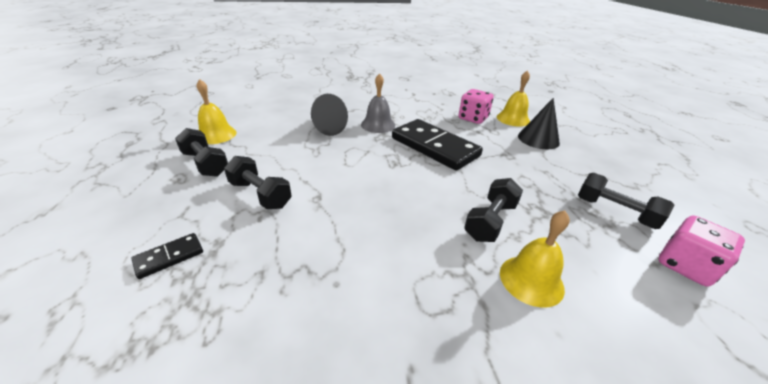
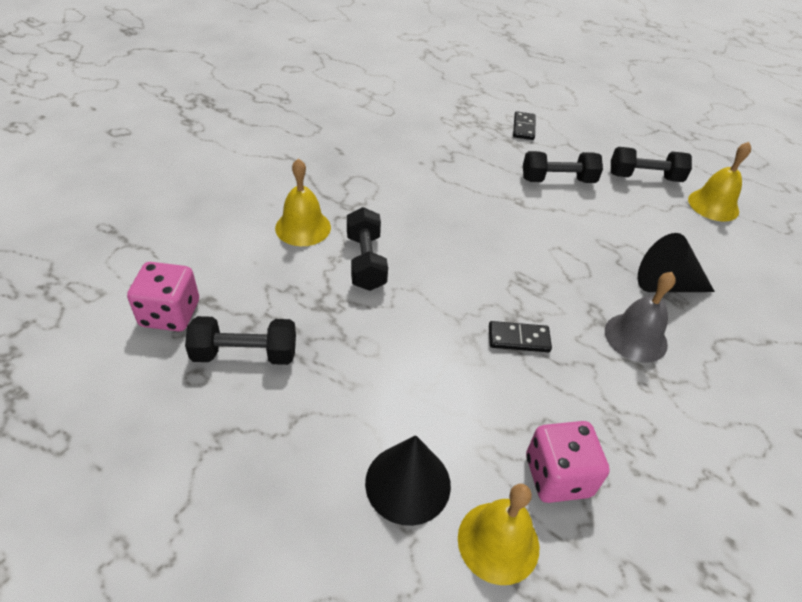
camera: 135 degrees right, 10 degrees up
(434, 147) = (518, 339): black domino -> black domino, size x0.44

